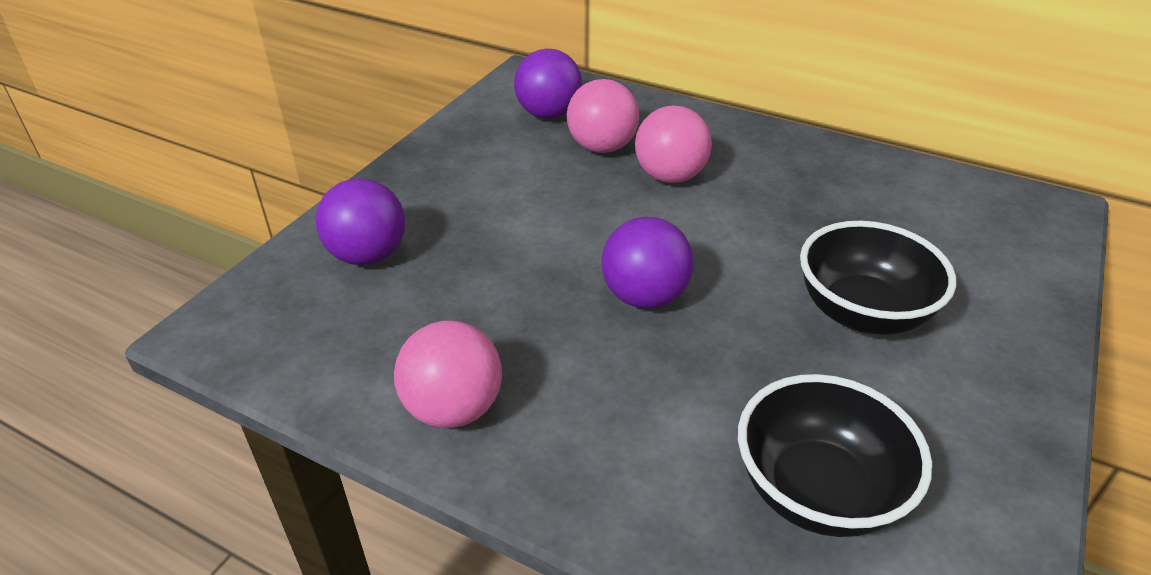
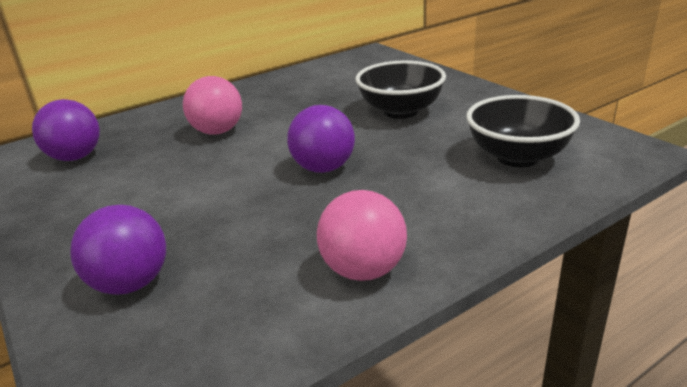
camera: 60 degrees left, 10 degrees down
(602, 147) = (150, 146): pink ball -> none

